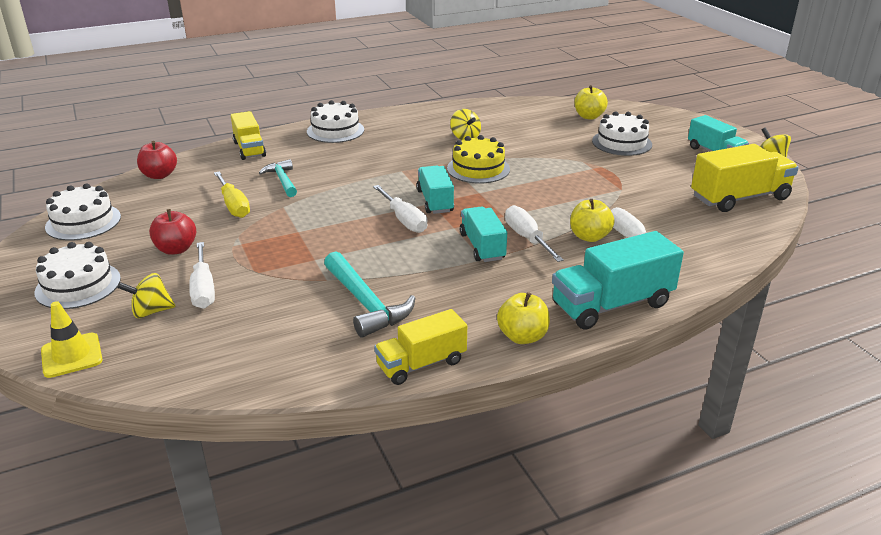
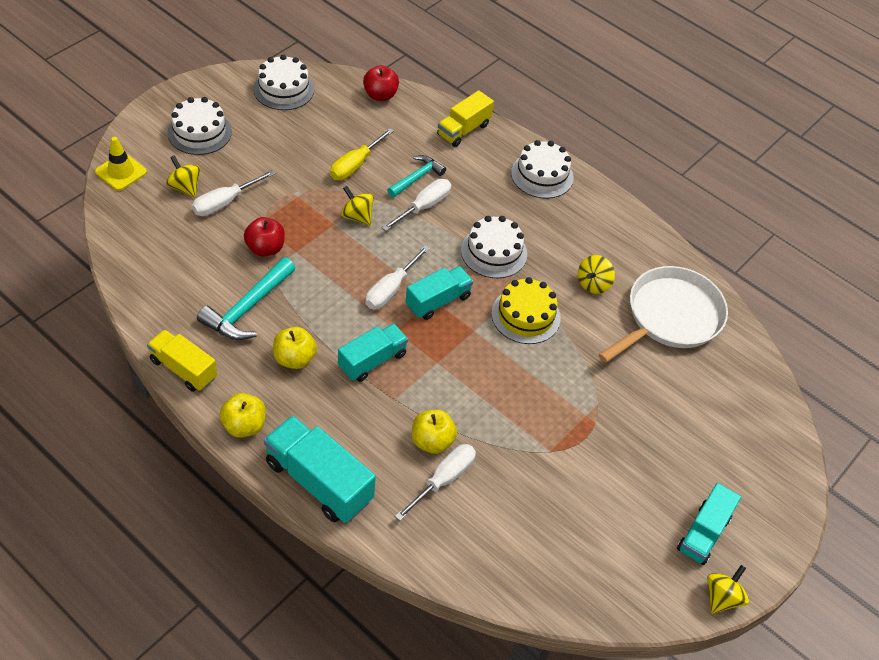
camera: 60 degrees right, 20 degrees up
(176, 249) = (271, 161): red apple -> red apple (265, 248)
(300, 218) = (357, 216): none -> yellow spinning top
(516, 120) = (670, 316): none -> white pan
(527, 238) = (404, 391): white screwdriver -> white screwdriver (423, 207)
(589, 116) = (728, 385): yellow apple -> yellow apple (294, 359)
(621, 143) = (672, 432): white cake -> white cake (494, 252)
(739, 198) = (593, 570): yellow truck -> none

